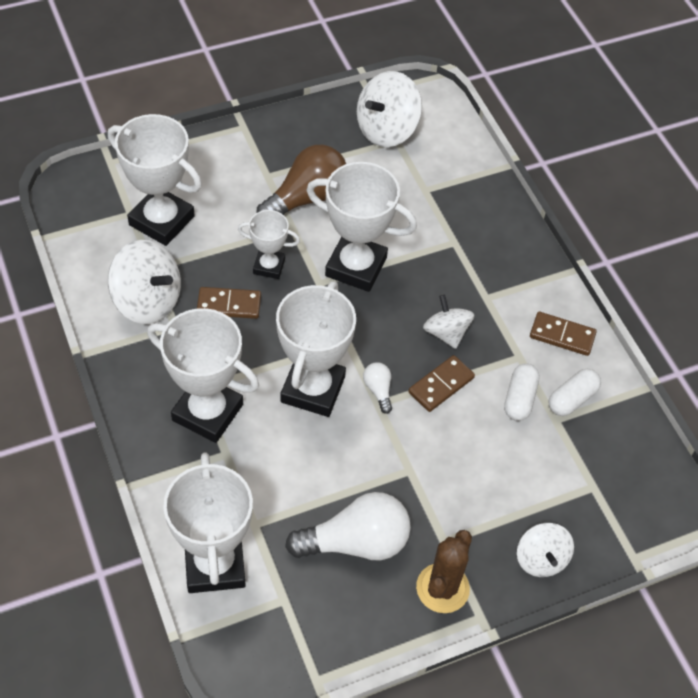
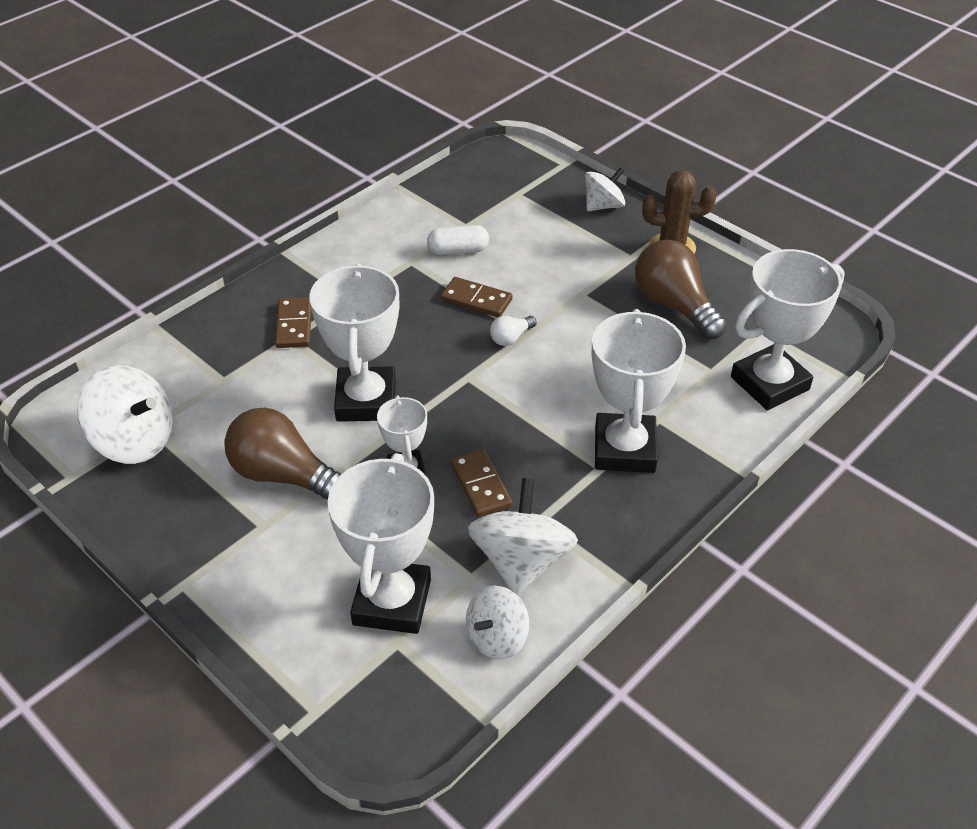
camera: 110 degrees left, 10 degrees down
(313, 389) = (541, 382): white trophy -> none
(356, 542) = (674, 305): white light bulb -> brown light bulb
(446, 333) = (413, 312): white spinning top -> white spinning top (497, 637)
(562, 335) = (369, 242): brown domino -> brown domino (294, 325)
(572, 399) = (437, 222): white capsule -> none

